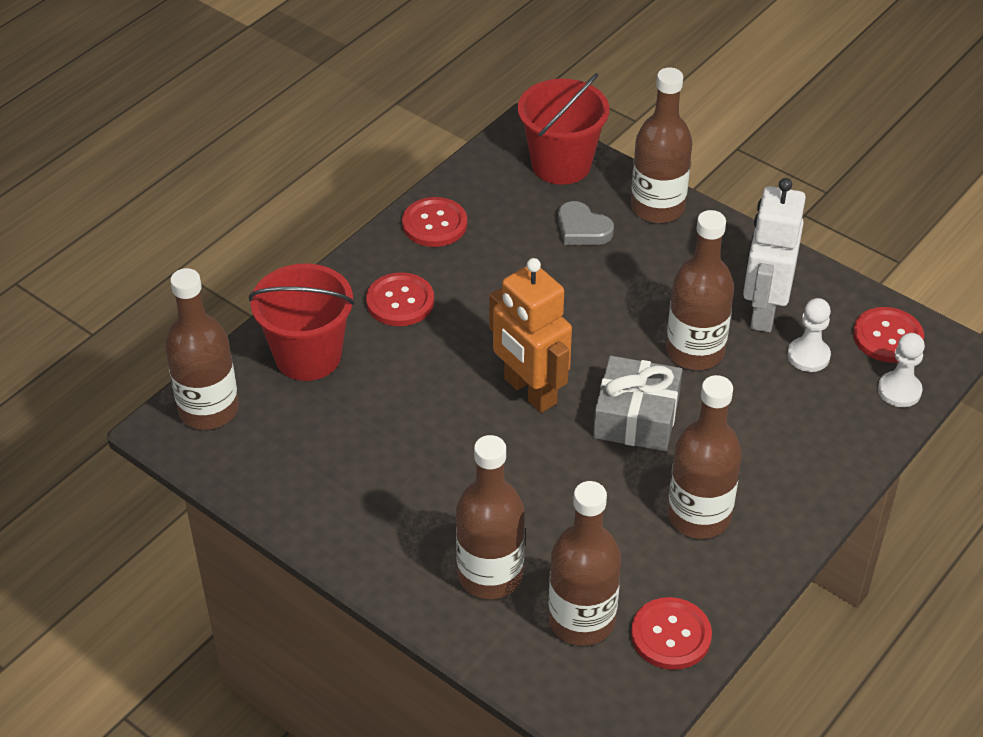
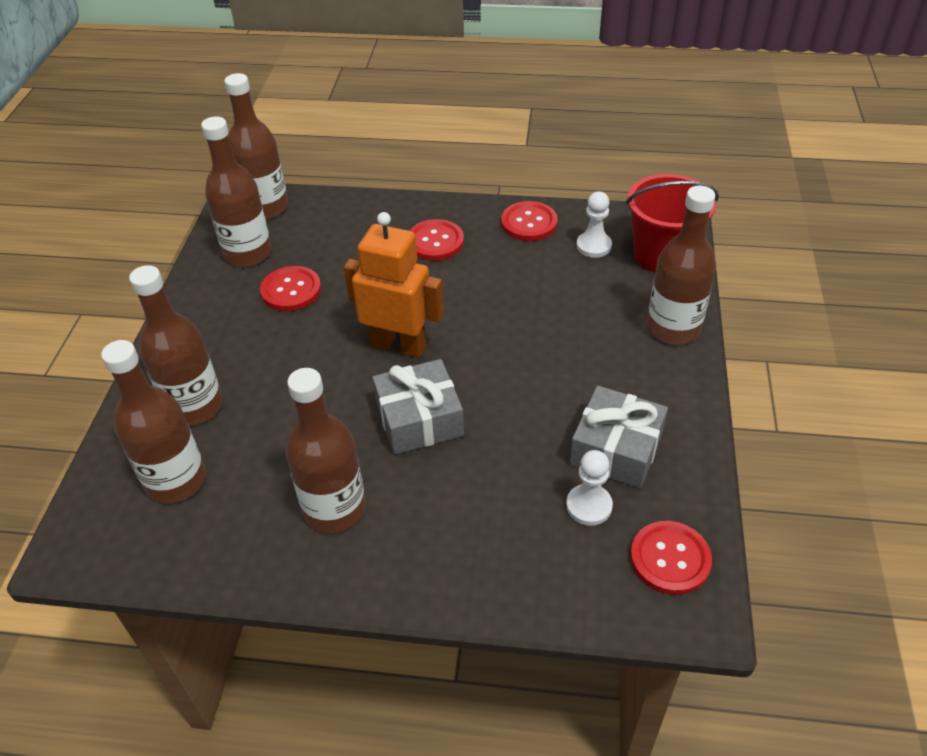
camera: 60 degrees right, 0 degrees up
(308, 356) = (347, 225): red bucket -> none
(529, 391) = (398, 345): orange robot -> orange robot turned 90 degrees clockwise
(582, 229) = (602, 297): grey heart -> none
(671, 635) = (188, 547): red button -> red button (291, 290)
(695, 351) = (525, 424): brown bottle -> brown bottle (248, 253)
(763, 311) = (616, 449): white robot -> grey gift
(899, 391) = (604, 599): white pawn -> white pawn (593, 246)

